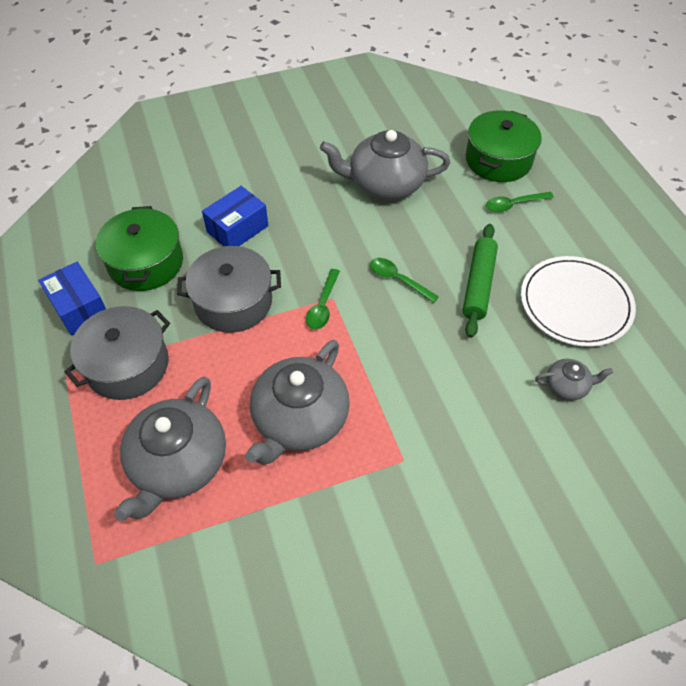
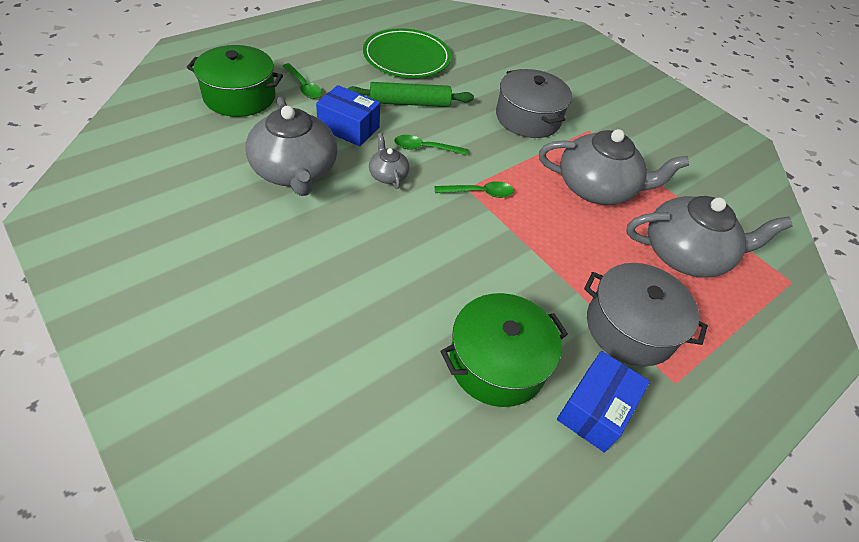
camera: 115 degrees left, 5 degrees down
(233, 302) = (509, 260): grey pot -> grey pot (528, 118)
(237, 229) = (407, 284): blue box -> blue box (348, 128)
(398, 280) = (425, 148): green spoon -> green spoon turned 75 degrees clockwise
(567, 386) = (483, 62): grey teapot -> grey teapot (388, 175)
(575, 303) = (407, 57): white plate -> green plate

